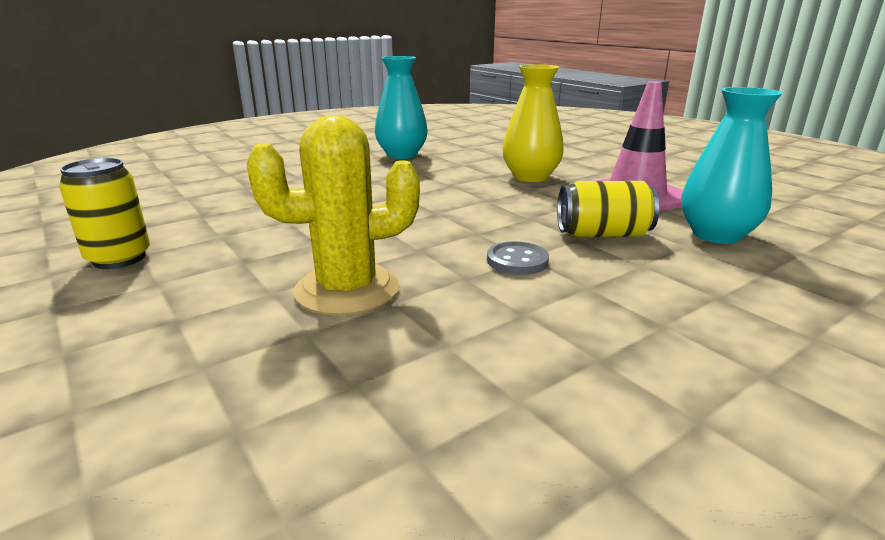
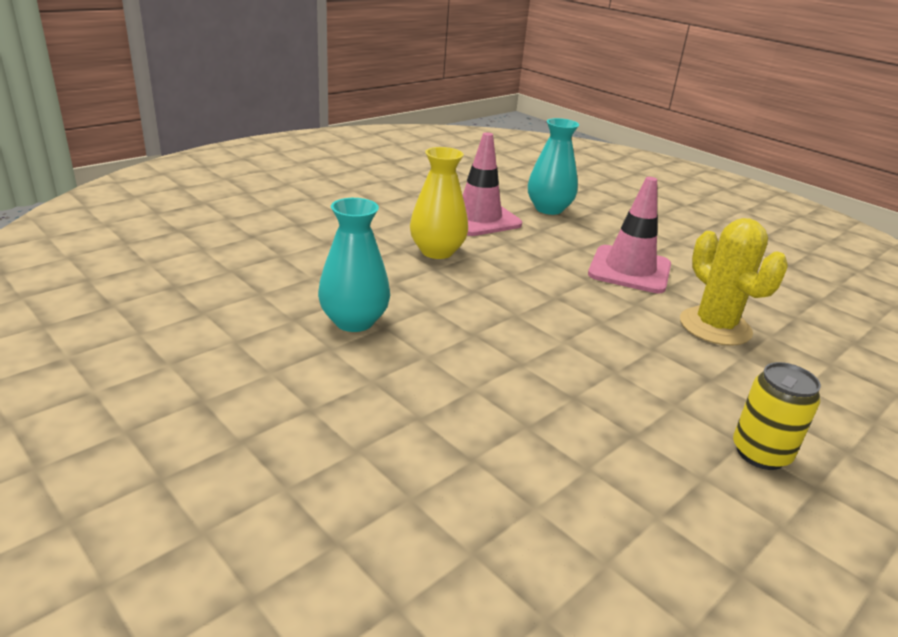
camera: 100 degrees left, 5 degrees up
(517, 261) = (629, 270): grey button -> pink traffic cone
(603, 234) = (567, 239): yellow can -> none

